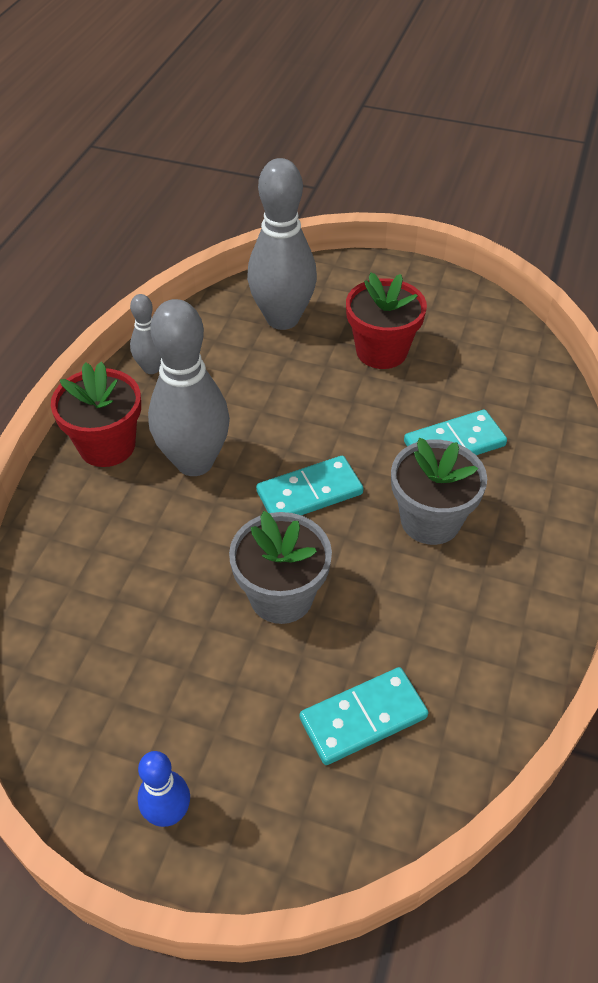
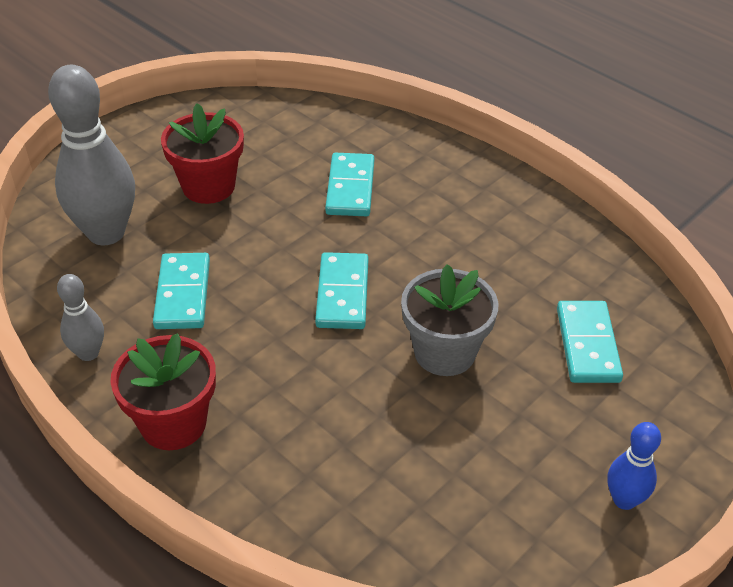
camera: 65 degrees left, 5 degrees down
(194, 462) = (248, 360): grey bowling pin -> none
(244, 392) = (183, 294): none -> turquoise domino
(430, 520) = (421, 233): grey flower pot -> none

